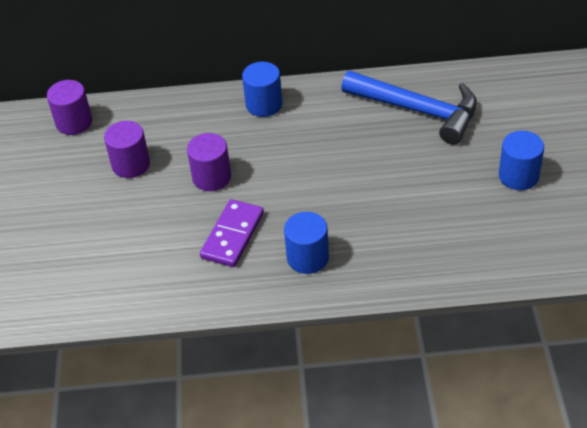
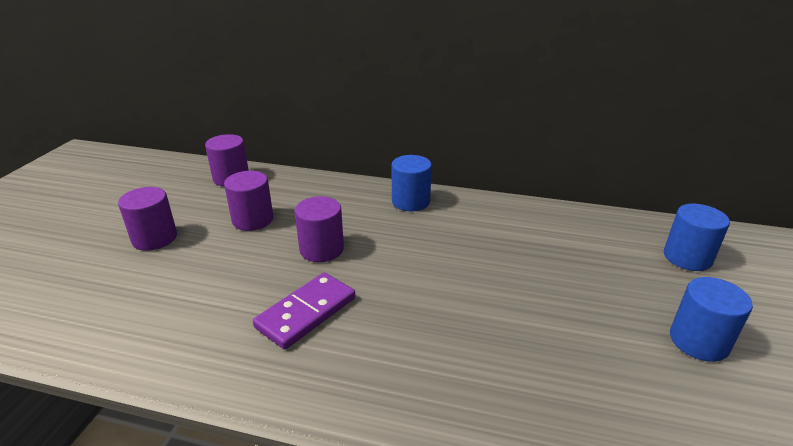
camera: 15 degrees right, 15 degrees down
(56, 208) = (154, 238): none -> purple cylinder
(307, 258) = (380, 365): blue cylinder -> blue cylinder (687, 257)
(418, 110) = (574, 241): blue hammer -> none

